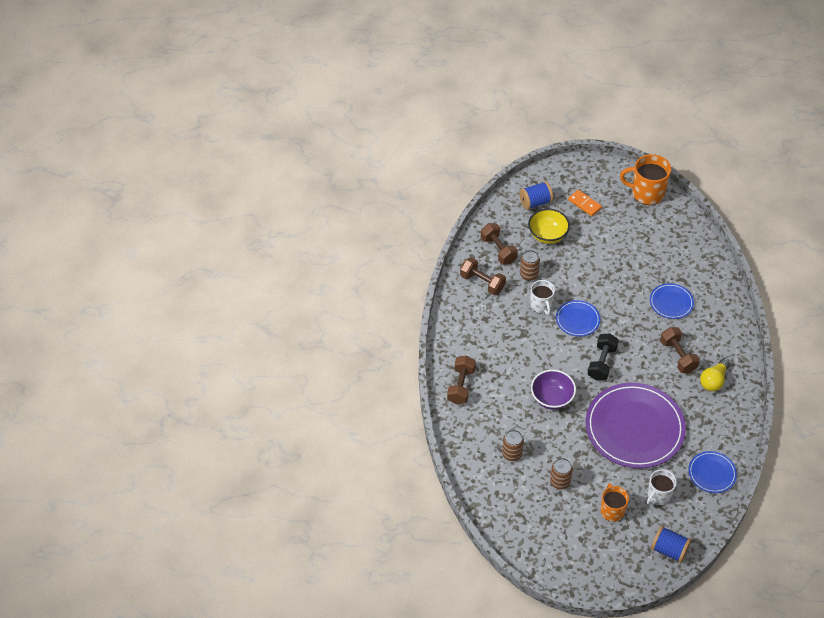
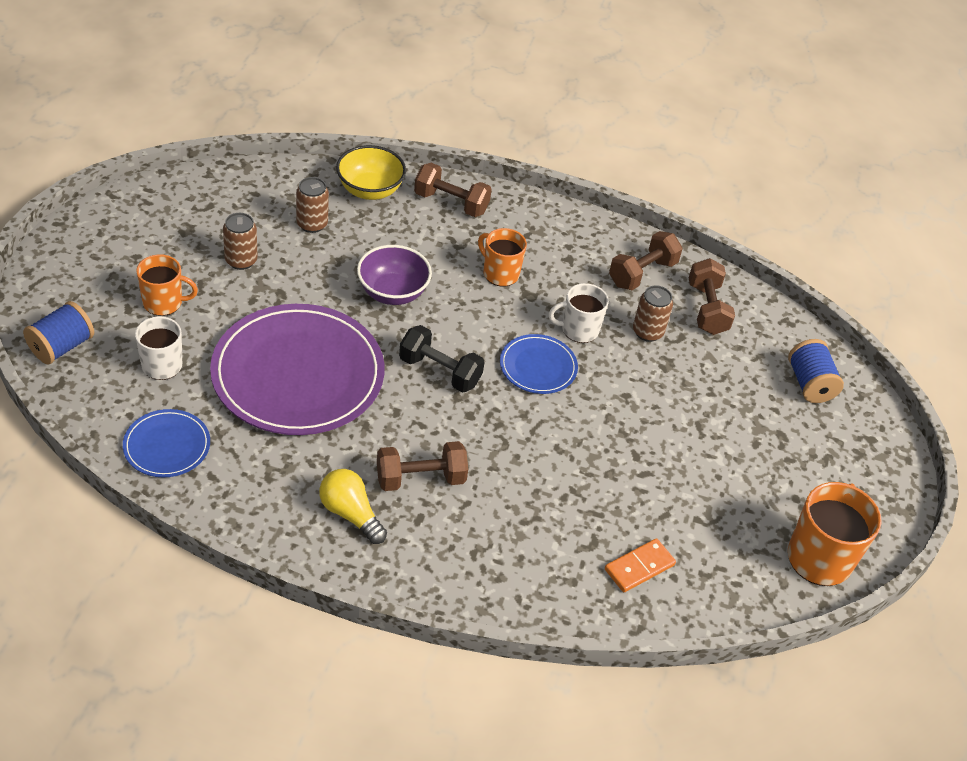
camera: 95 degrees right, 5 degrees down
(498, 250) = (707, 309): brown dumbbell -> brown dumbbell turned 75 degrees counterclockwise
(512, 349) = (500, 273): none -> orange mug
(547, 235) = (731, 379): yellow bowl -> yellow bowl (370, 190)
(584, 204) = (800, 452): orange domino -> orange domino (639, 567)
(671, 302) = (542, 508): blue plate -> none

